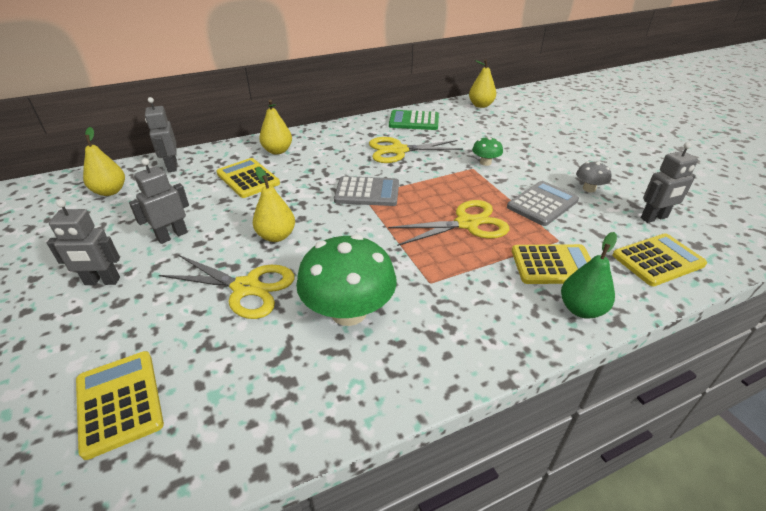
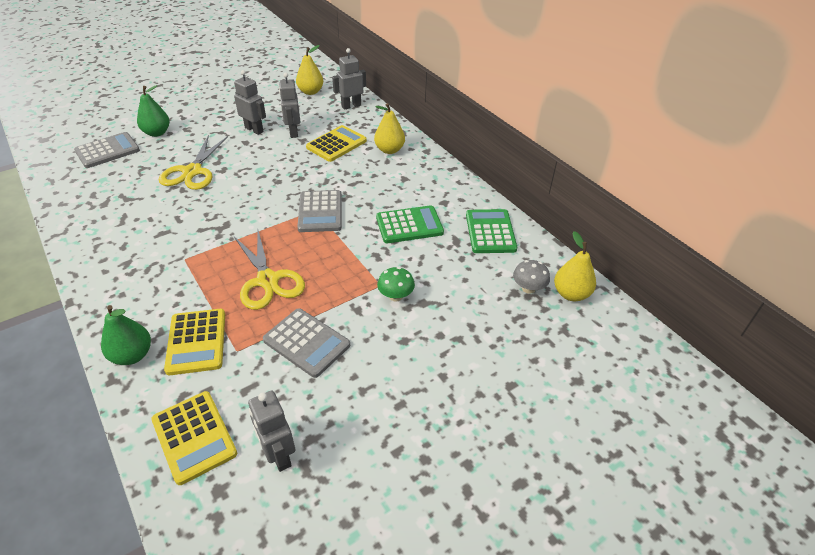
camera: 80 degrees right, 5 degrees up
(102, 281) = (207, 118): grey robot -> grey robot (293, 132)
(104, 338) = (157, 133): none -> green pear
(119, 402) = (107, 151): yellow calculator -> grey calculator
(276, 236) = (252, 173): yellow pear -> none
(348, 312) = (158, 220): green mushroom -> none
(398, 150) = (409, 225): yellow scissors -> green calculator
(589, 189) = (345, 394): grey mushroom -> grey mushroom (528, 288)

